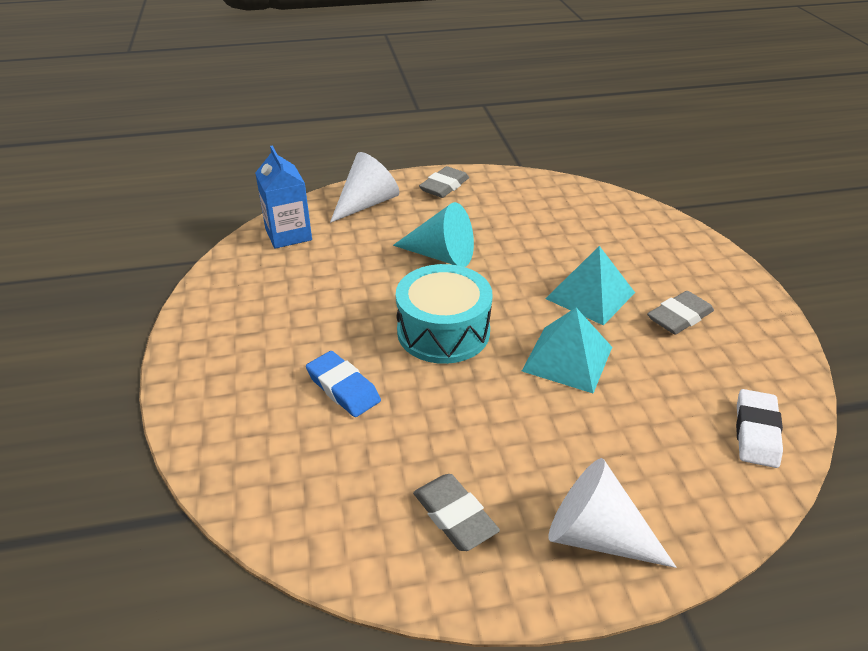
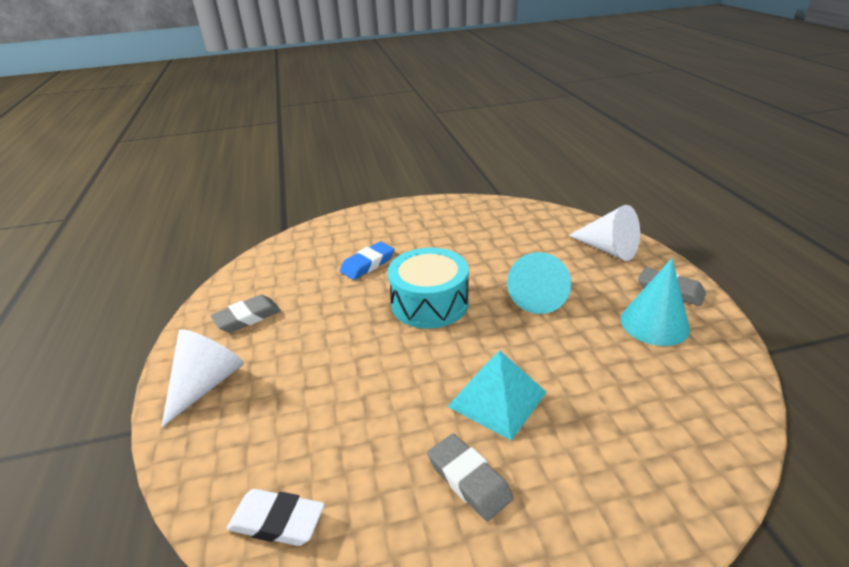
camera: 90 degrees right, 5 degrees down
(288, 234) = (542, 220): blue carton -> none
(490, 203) = (654, 323): none -> turquoise cone
(567, 358) = (396, 377): turquoise pyramid -> none

